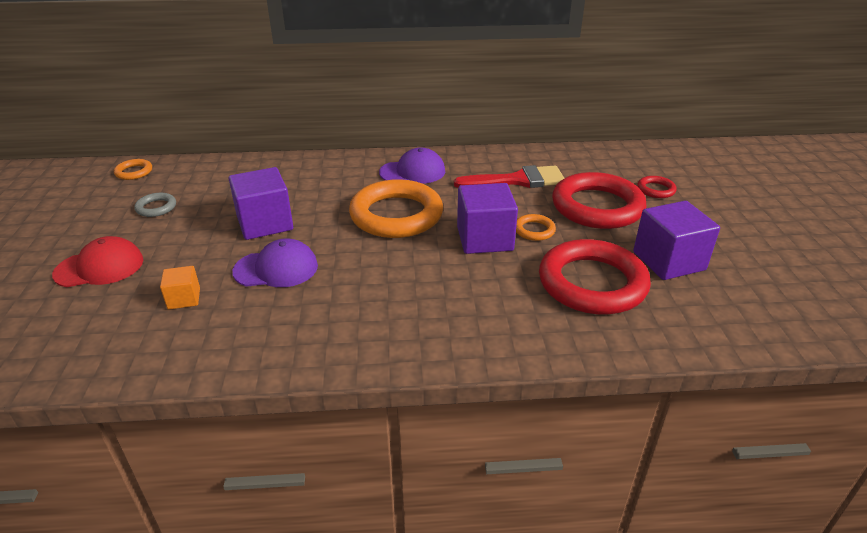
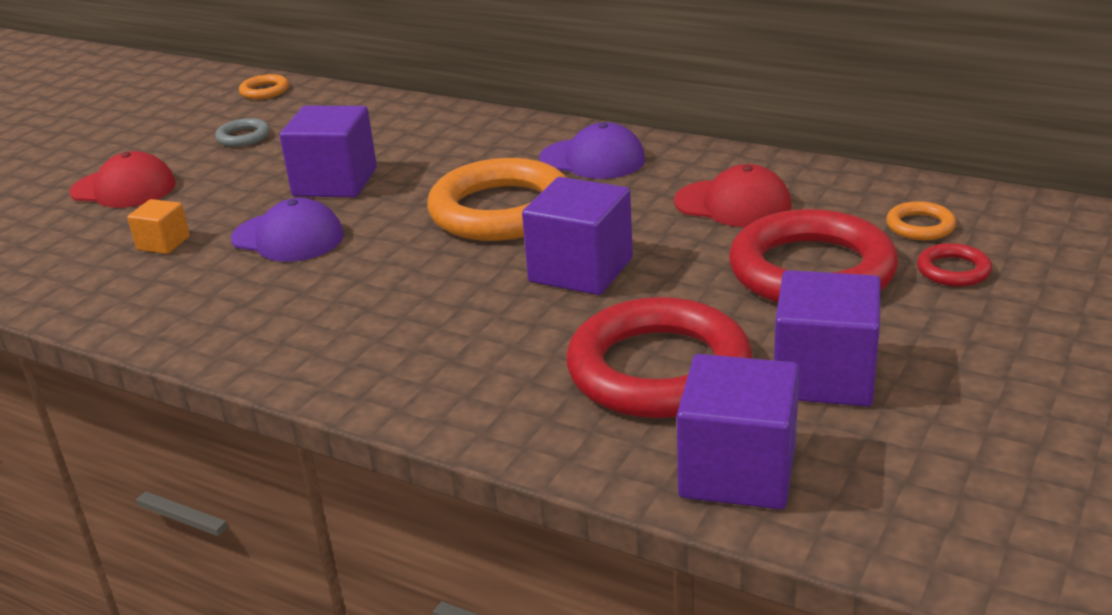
camera: 35 degrees right, 5 degrees down
(517, 180) = (733, 204): red brush -> red cap
(534, 230) = (667, 278): orange ring -> orange ring (920, 226)
(693, 325) = (738, 471): none -> purple cube

